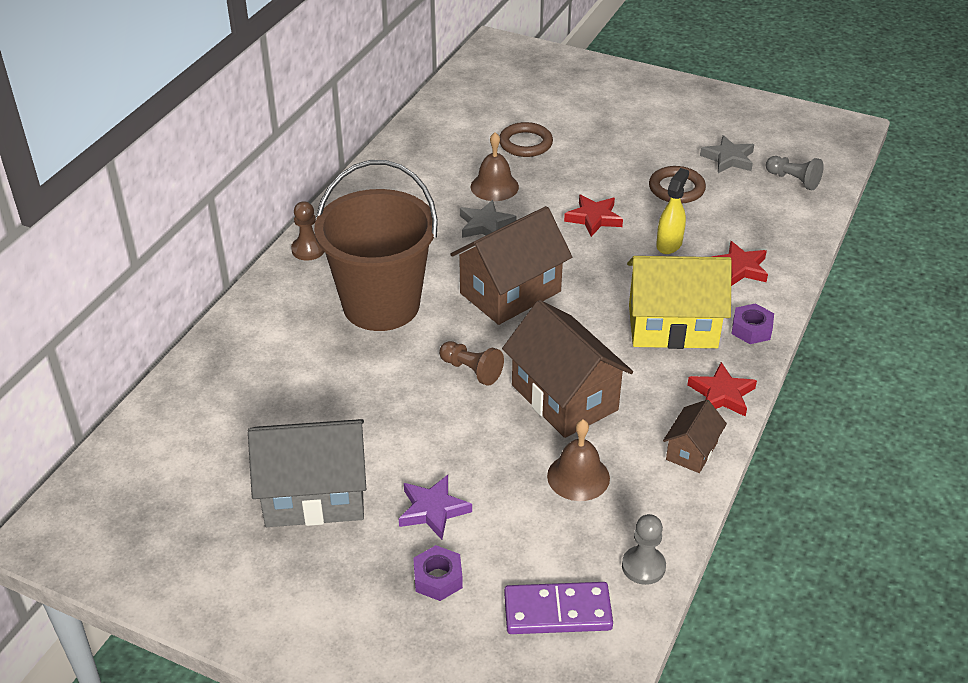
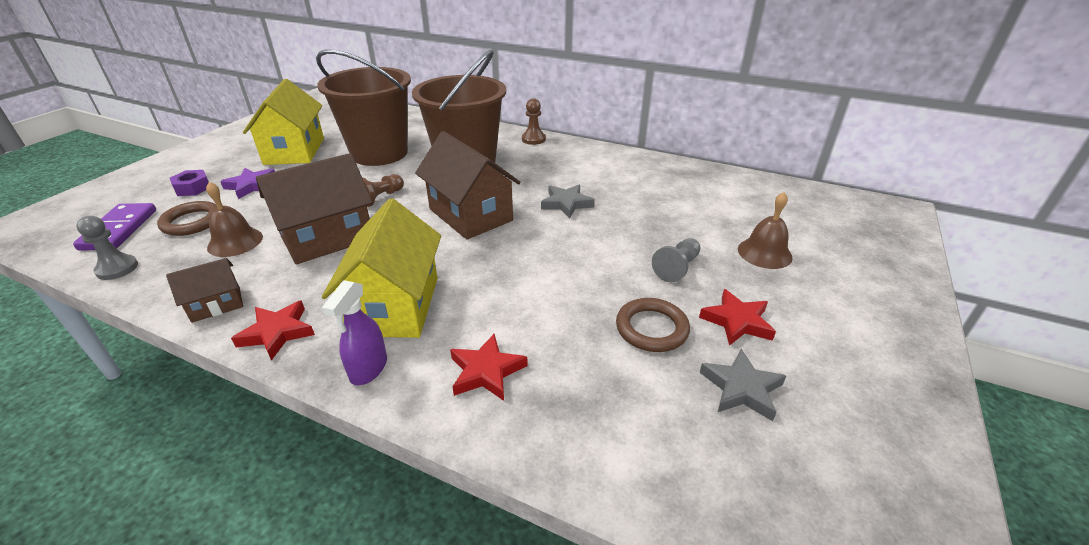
camera: 90 degrees right, 5 degrees down
(314, 495) = (294, 151): grey house -> yellow house
(335, 394) = (379, 153): none -> brown bucket
(494, 186) = (627, 208): brown bell -> brown bell (764, 253)
(525, 143) = (708, 225): brown ring -> brown ring (192, 222)
(594, 218) = (582, 263): red star -> red star (737, 321)
(669, 244) = (537, 313): yellow spray bottle -> none
(691, 451) = (216, 304): brown house -> brown house turned 60 degrees counterclockwise
(751, 329) = (368, 369): purple nut -> purple spray bottle
(793, 180) = (708, 467): grey pawn -> grey pawn (677, 268)

